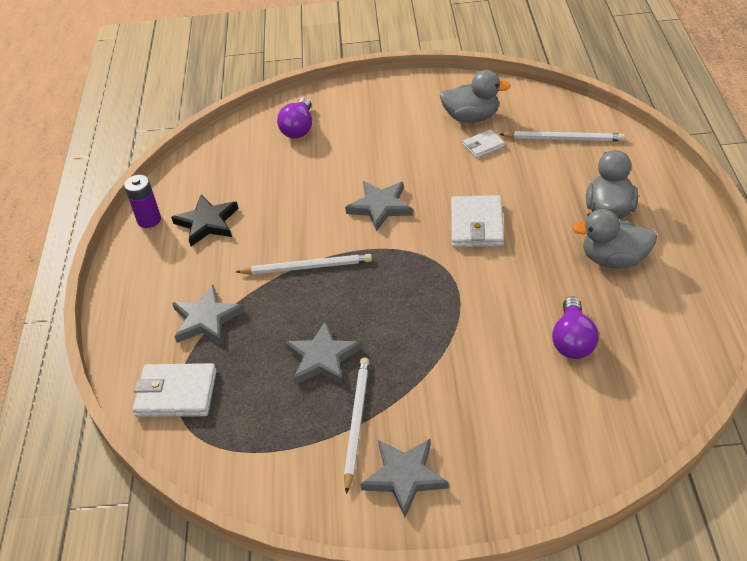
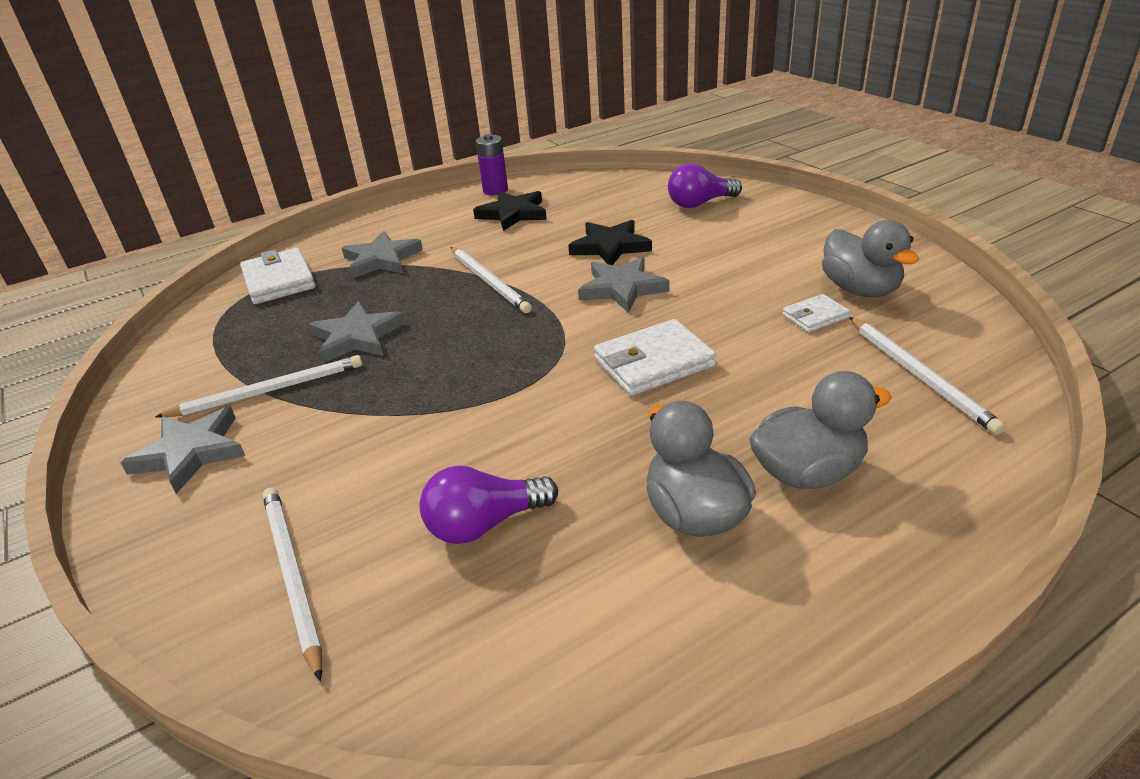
camera: 60 degrees right, 10 degrees down
(317, 192) = (610, 247): none -> black star
(483, 146) = (815, 316): white wallet -> white wallet turned 60 degrees counterclockwise
(565, 433) = (292, 575): none -> white pencil

